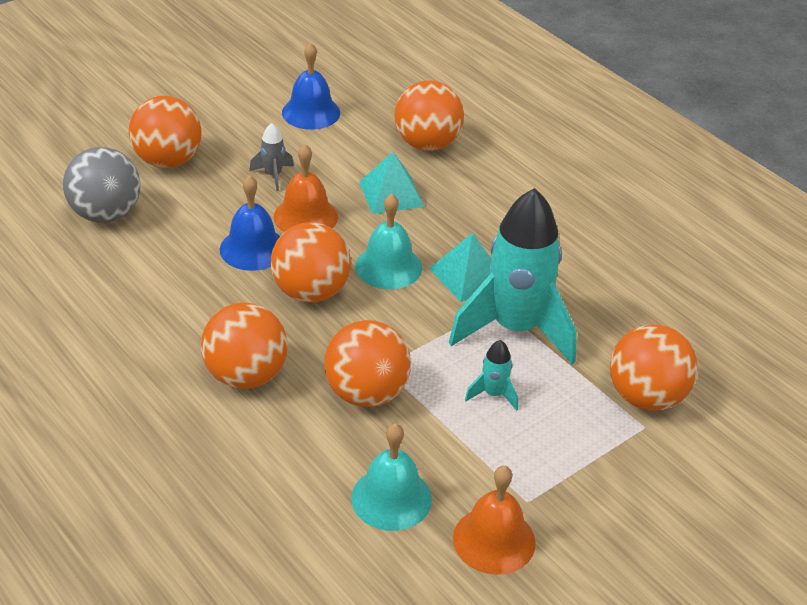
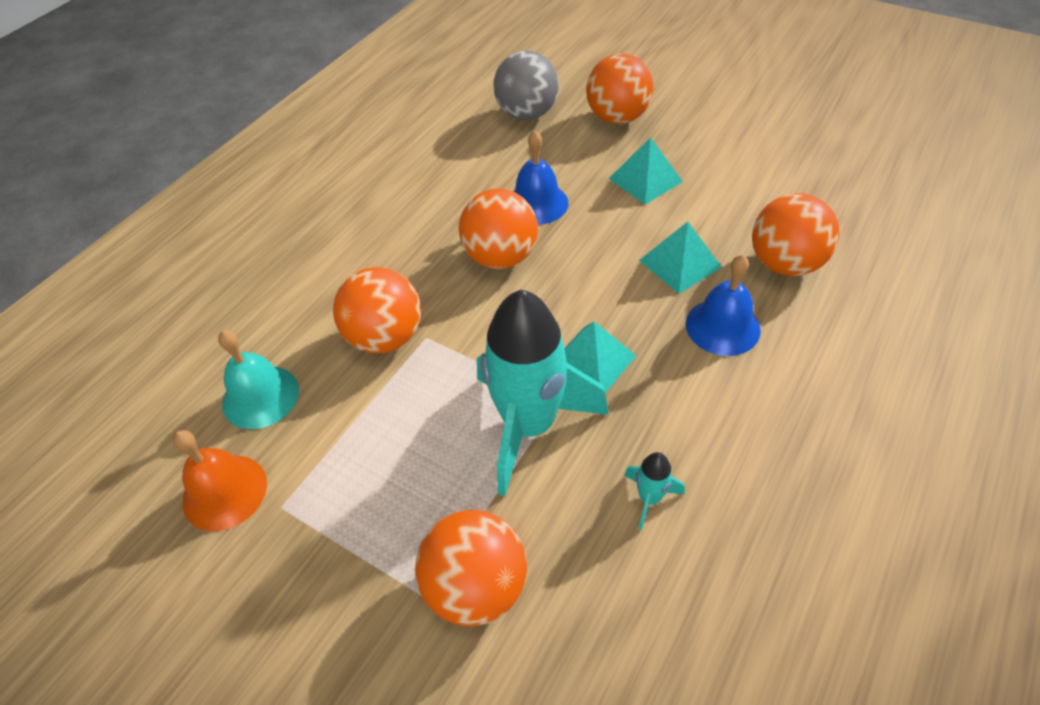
camera: 75 degrees right, 10 degrees up
(246, 375) = (377, 255): orange ball -> none
(273, 175) = (645, 180): grey rocket -> turquoise pyramid
(305, 216) = (602, 219): orange bell -> none
(311, 112) = (760, 170): blue bell -> blue bell (722, 326)
(388, 267) = (567, 297): turquoise bell -> none
(493, 394) = (422, 434): turquoise rocket -> turquoise rocket (649, 498)

